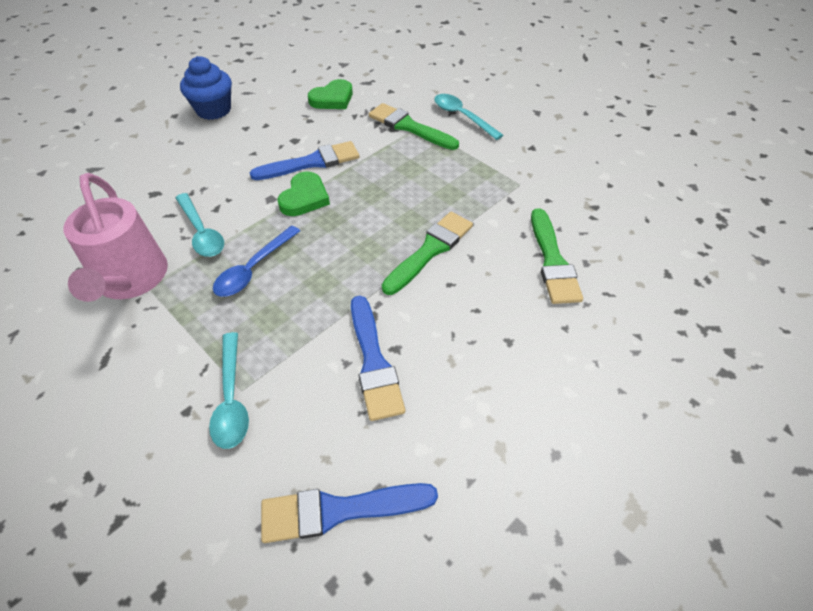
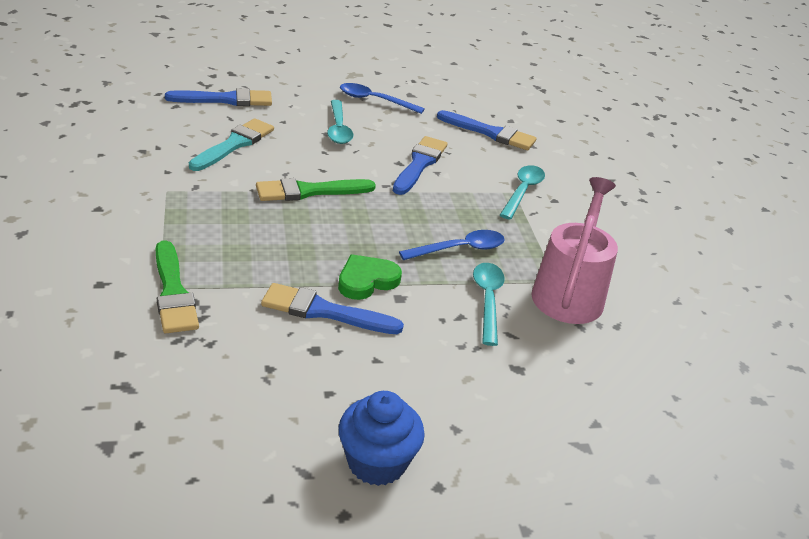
camera: 150 degrees left, 15 degrees down
(332, 99) = (204, 385): green heart -> none
(462, 116) = (101, 272): turquoise spoon -> turquoise spoon (338, 129)
(538, 460) = (374, 100): none -> blue spoon
(552, 261) = (234, 144): green brush -> turquoise brush
(653, 318) = (226, 99): none -> blue brush

